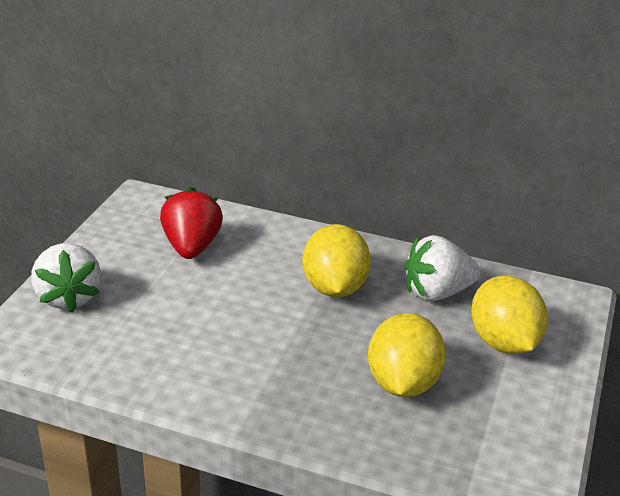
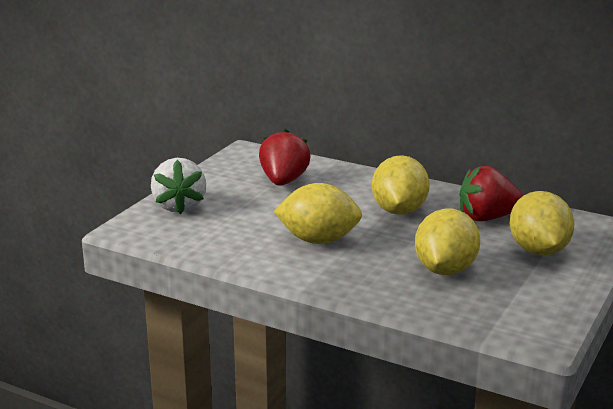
camera: 10 degrees right, 10 degrees down
(246, 344) = (318, 240): none -> yellow lemon
(437, 292) = (487, 218): white strawberry -> red strawberry

